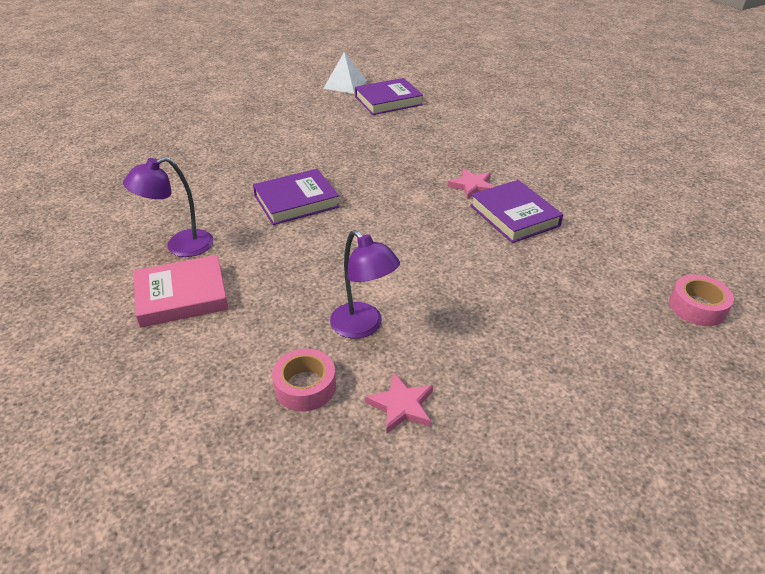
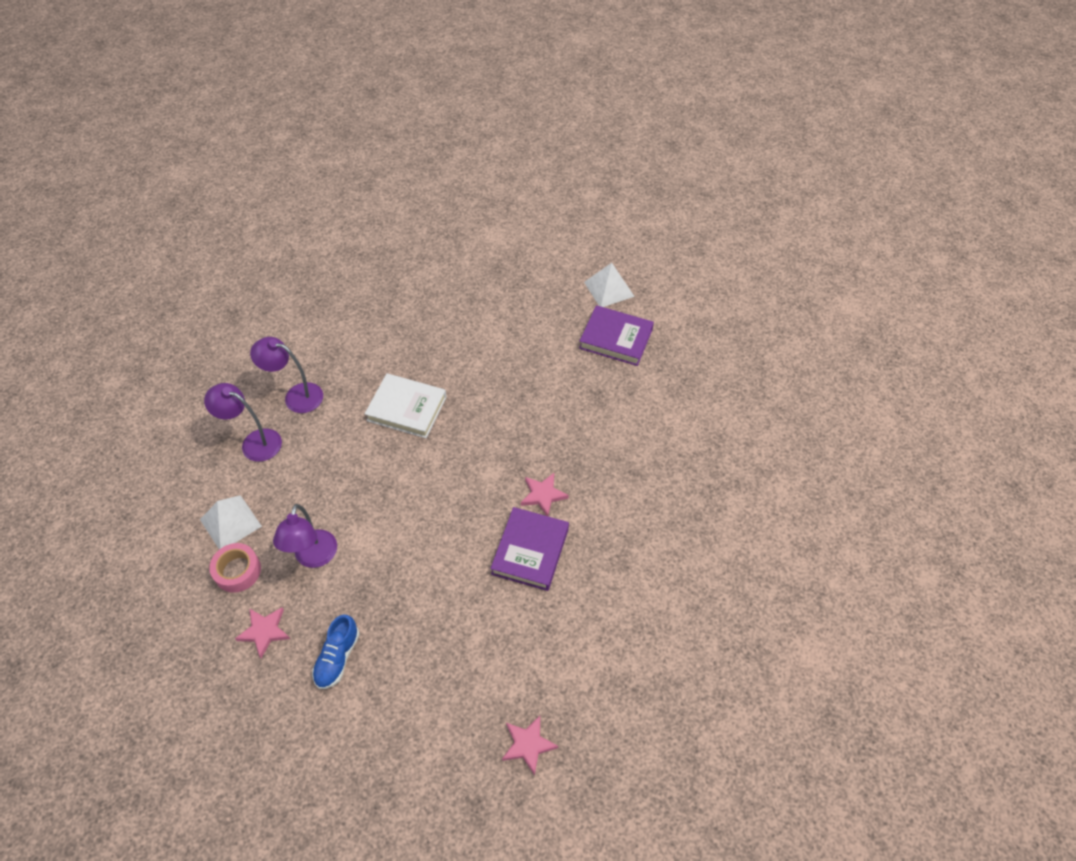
camera: 45 degrees right, 15 degrees up
(182, 296) = (254, 442): pink book -> purple lamp
(242, 360) = (230, 522): none -> white pyramid
(296, 201) = (407, 409): purple book -> white book
(492, 370) = (337, 657): none -> blue shoe
(697, 307) = (528, 744): pink tape -> pink star

